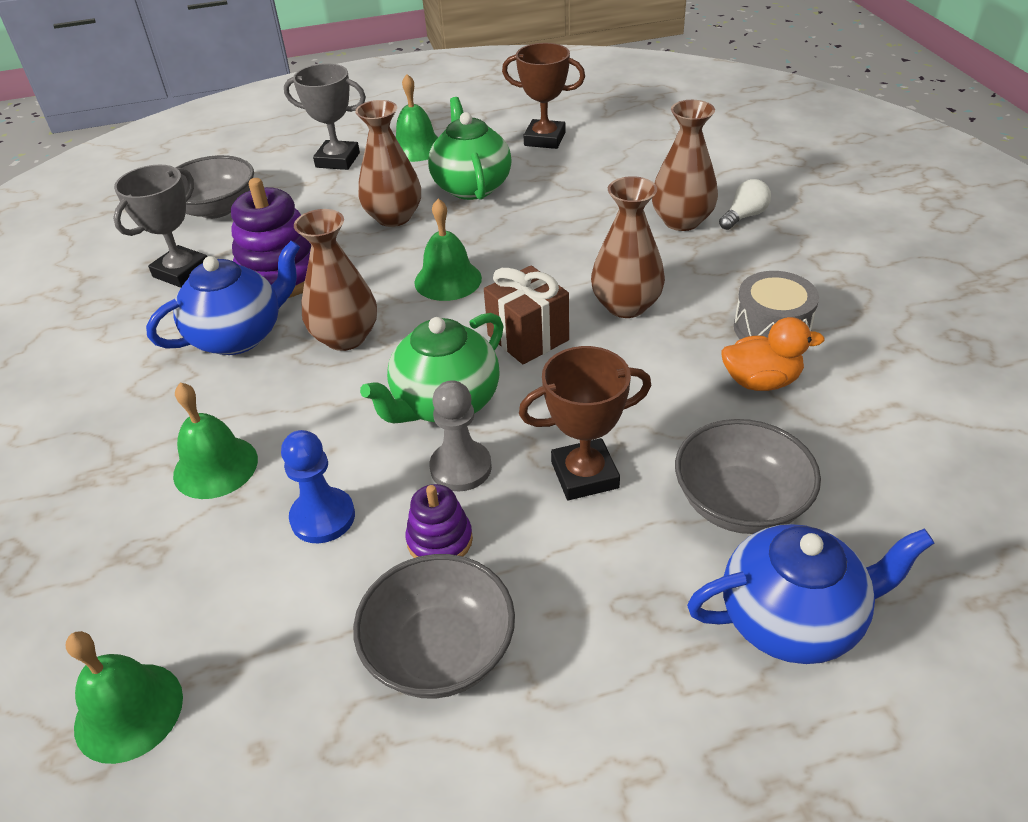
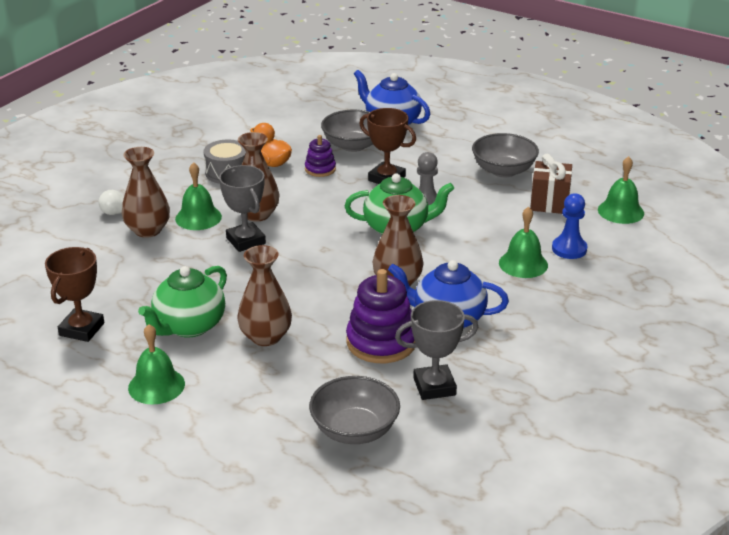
camera: 135 degrees left, 10 degrees down
(323, 517) = (499, 222): blue pawn -> blue pawn (569, 249)
(337, 160) = (219, 416): grey trophy -> grey trophy (245, 241)
(440, 540) = (465, 192): purple stacking toy -> purple stacking toy (320, 169)
(448, 280) = (305, 278): green bell -> green bell (198, 217)
(528, 338) = (320, 229): brown gift -> brown gift (549, 203)
(544, 139) = (82, 329): brown trophy -> brown trophy turned 45 degrees clockwise

